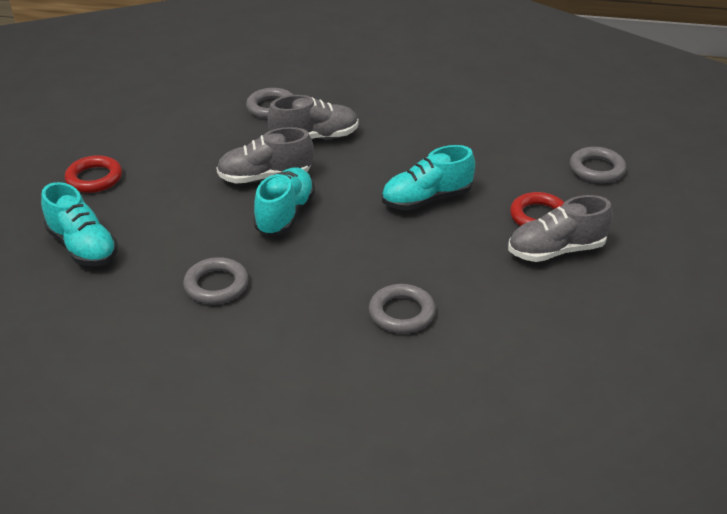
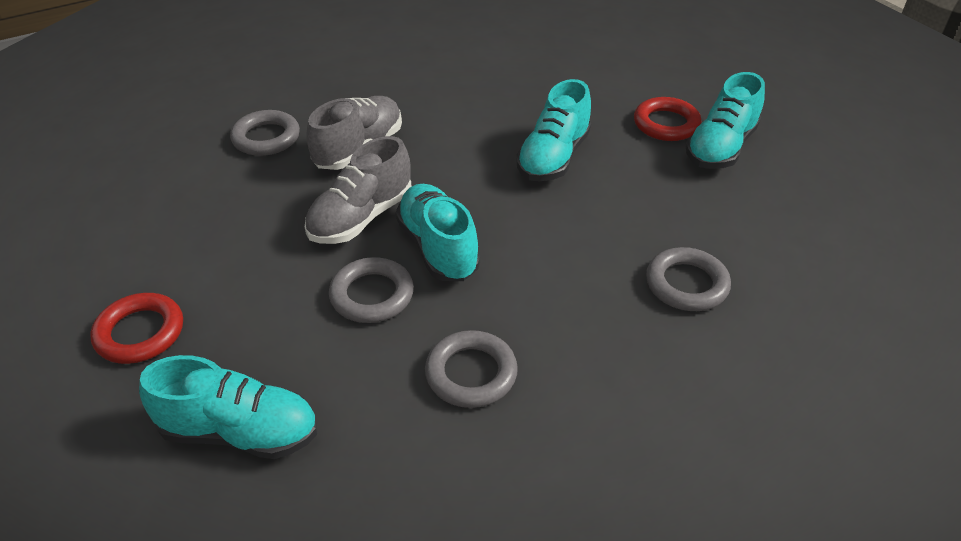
camera: 40 degrees left, 5 degrees up
(556, 251) = (720, 148): grey shoe -> turquoise shoe
(596, 169) = (650, 59): grey ring -> grey ring (372, 295)

